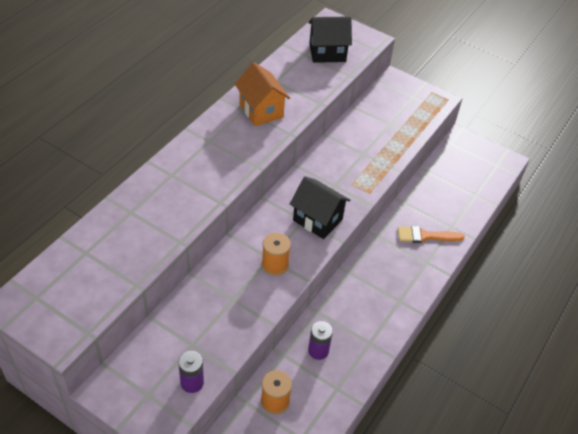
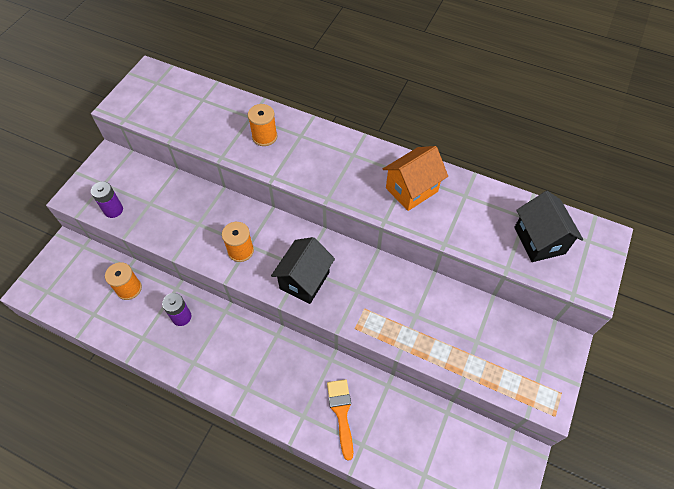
camera: 85 degrees right, 10 degrees up
(163, 203) = (264, 136): none -> orange spool

